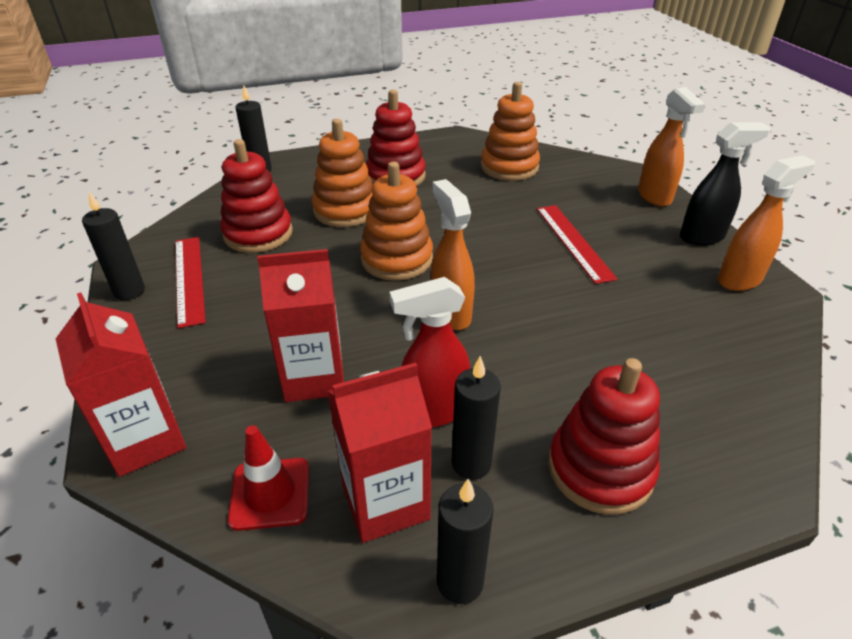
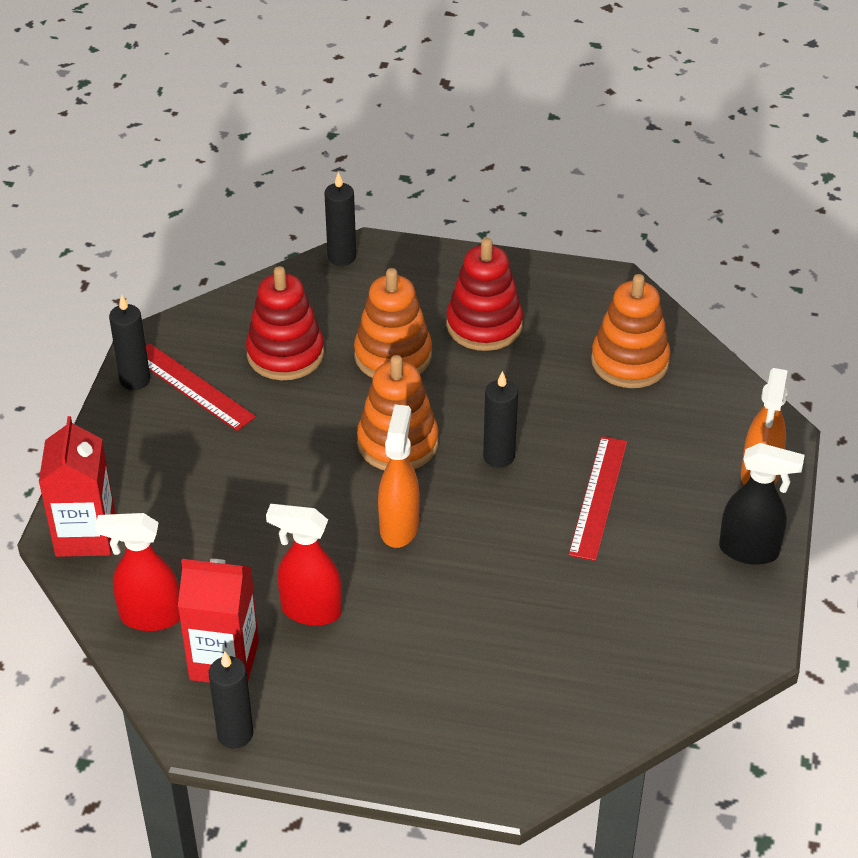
camera: 30 degrees right, 5 degrees up
(189, 279) = (192, 386): red ruler -> red ruler turned 60 degrees counterclockwise
(270, 493) = (149, 617): red traffic cone -> red spray bottle
(314, 377) = (238, 537): red carton -> none
(471, 463) = (306, 664): black candle -> black candle (499, 456)
(600, 469) = (399, 714): red stacking toy -> none
(740, 280) = (725, 616): orange spray bottle -> none

